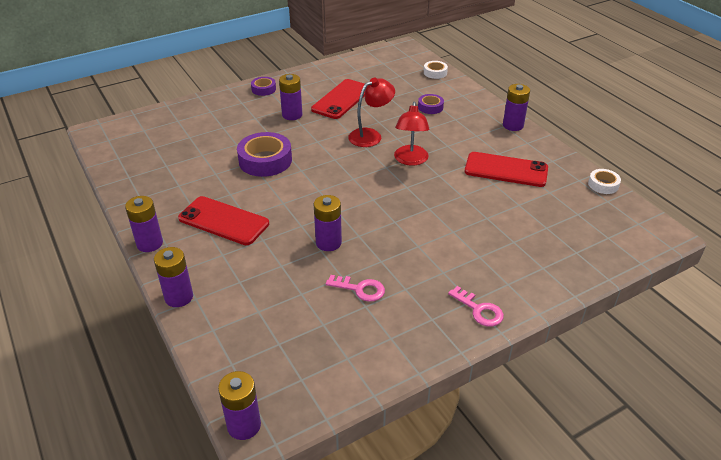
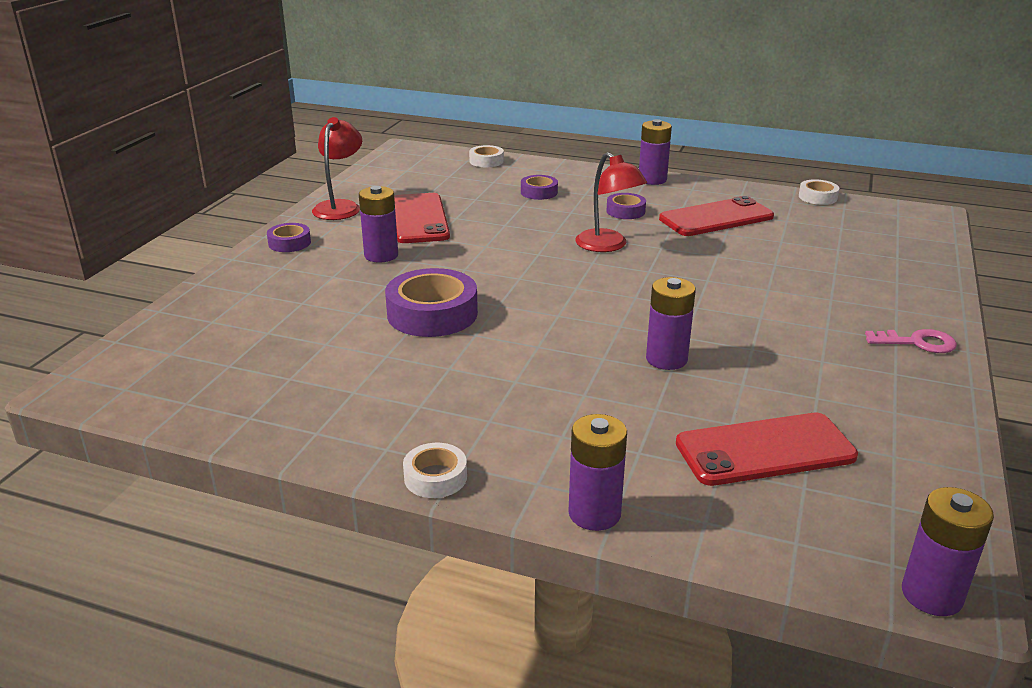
camera: 40 degrees left, 10 degrees down
(149, 243) = (435, 477): purple battery -> white tape
(224, 221) = (496, 400): red phone -> red phone (765, 450)
(360, 289) = (783, 385): pink key -> none
(370, 135) = (520, 240): red lamp -> red lamp (340, 207)
(458, 141) = (625, 211): none -> purple tape

